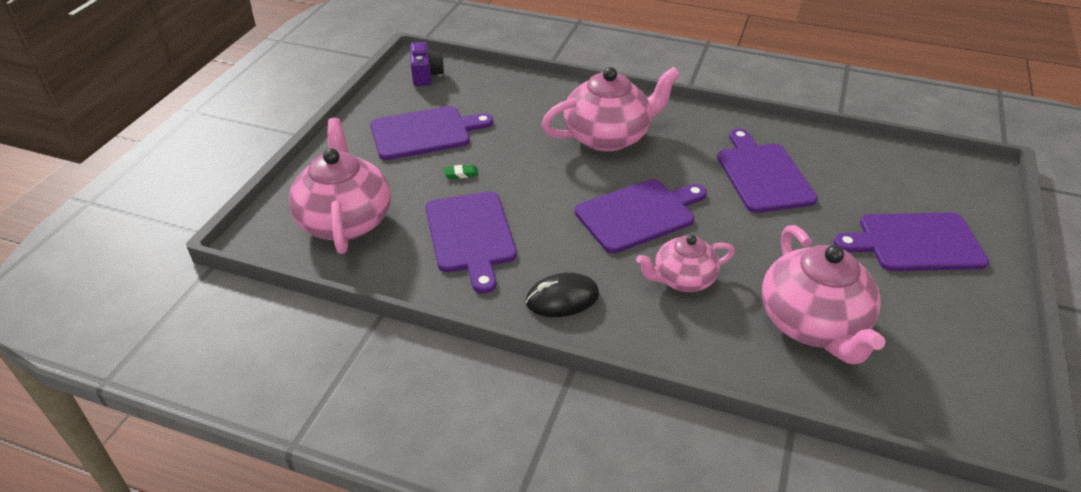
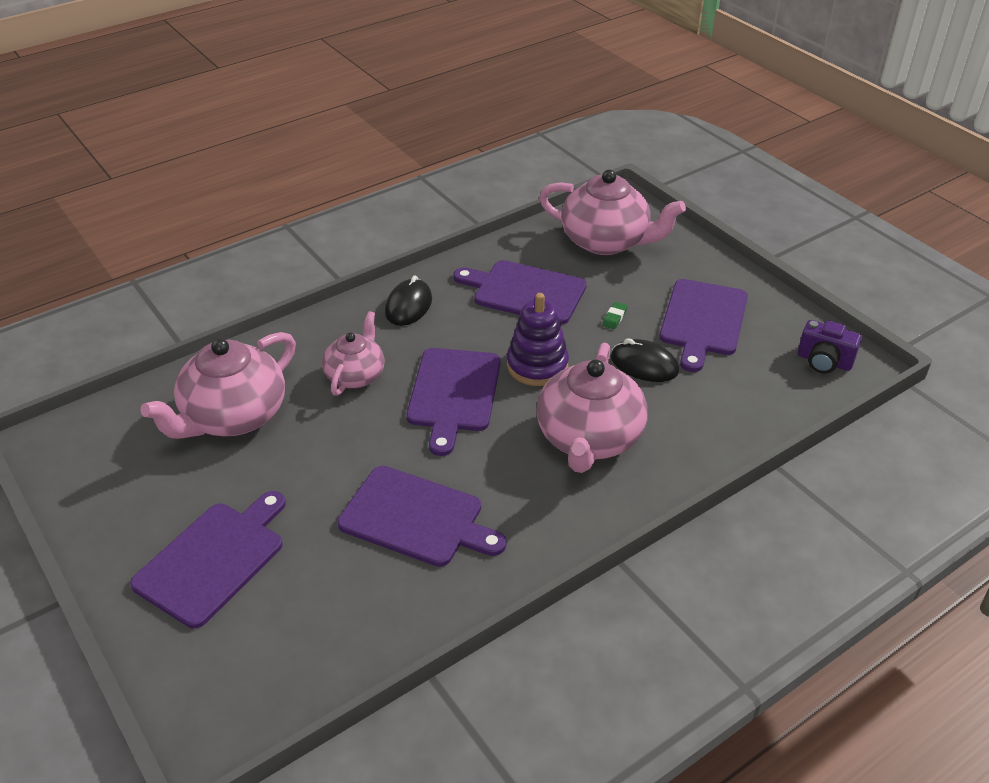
camera: 125 degrees right, 0 degrees up
(506, 141) = (644, 365): none -> black mouse
(561, 188) = (537, 366): none -> purple stacking toy
(813, 324) = (233, 416): pink teapot -> pink teapot turned 75 degrees counterclockwise

